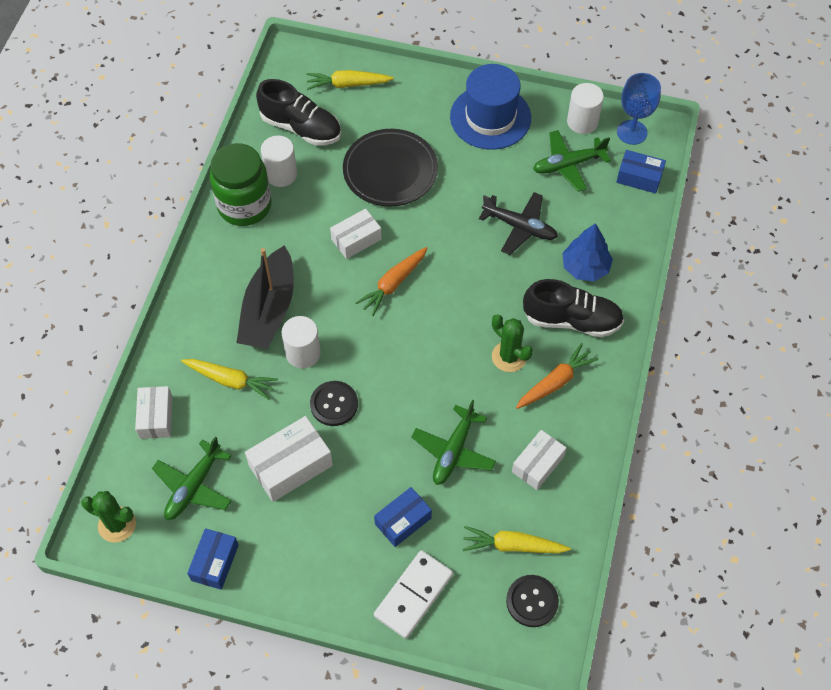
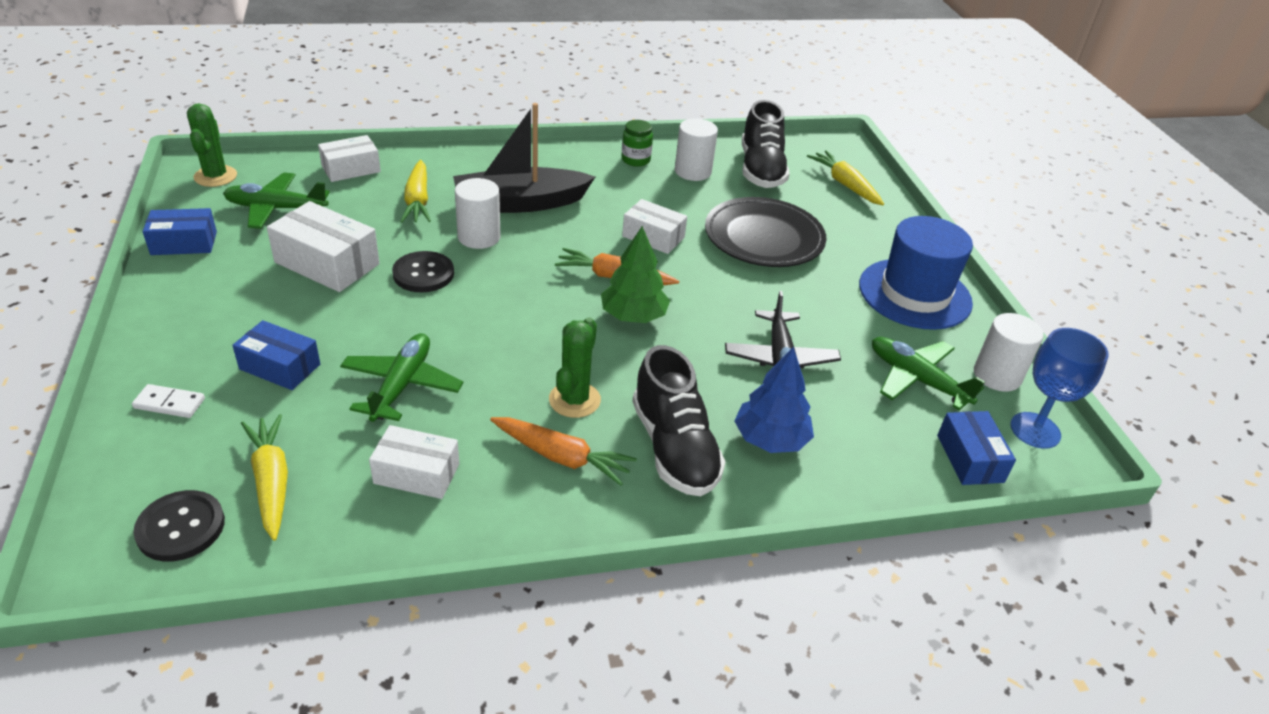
camera: 60 degrees right, 20 degrees down
(244, 205) = (635, 160): green jar -> green jar, size x0.48
(413, 595) = (169, 403): white domino -> white domino, size x0.53
(441, 290) = (633, 316): none -> green tree
(453, 451) = (402, 385): green plane -> green plane turned 105 degrees clockwise

